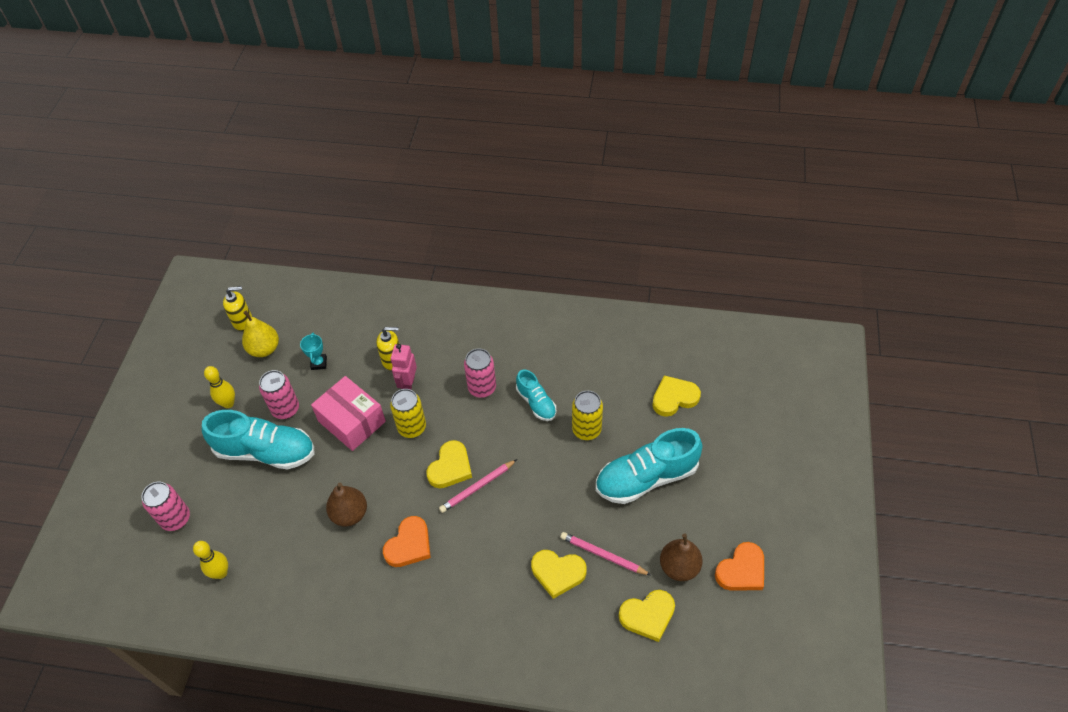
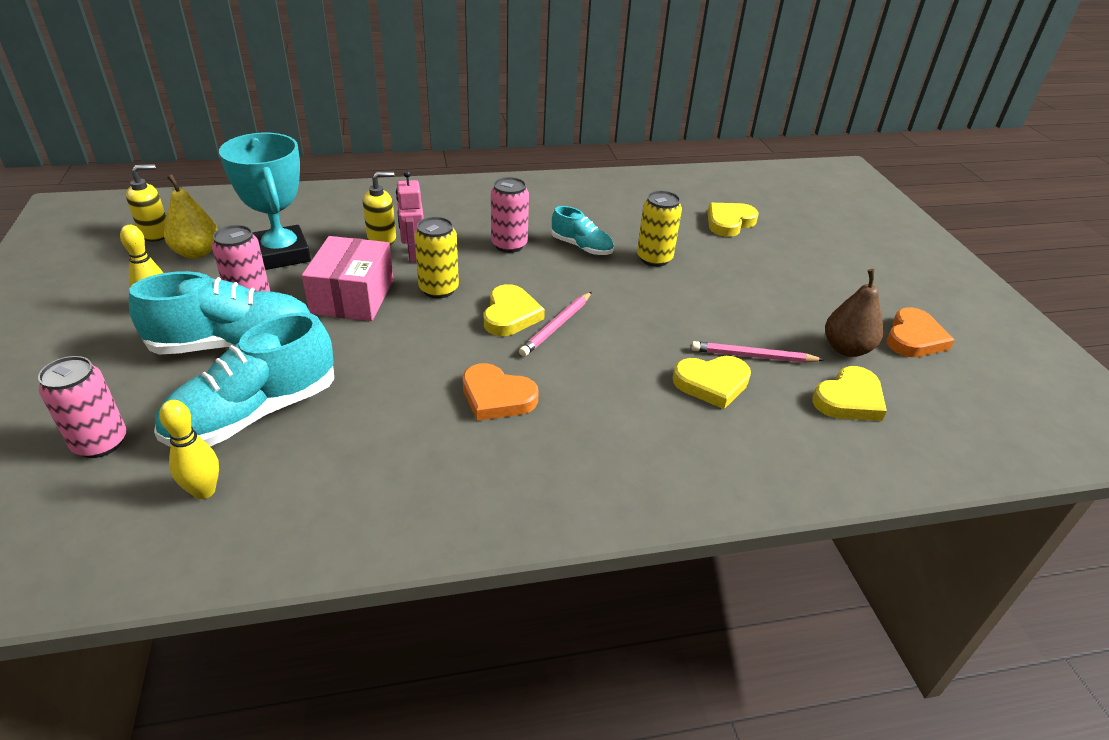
camera: 25 degrees left, 15 degrees down
(319, 363) = (282, 254): turquoise trophy -> turquoise trophy, size x2.34
(350, 514) = (393, 383): brown pear -> none
(352, 421) = (352, 296): pink box -> pink box turned 75 degrees clockwise
(409, 545) = (497, 397): orange heart -> orange heart turned 105 degrees clockwise
(646, 478) = (749, 284): turquoise shoe -> turquoise shoe (254, 413)

